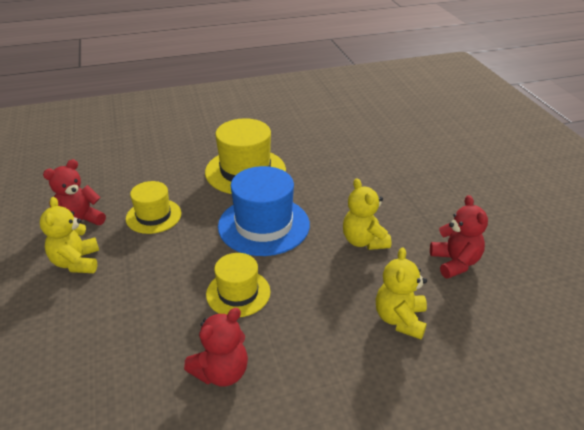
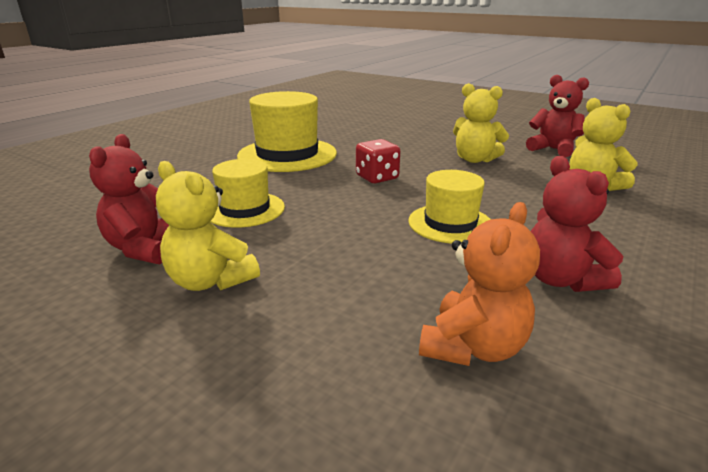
camera: 40 degrees left, 10 degrees down
(115, 375) = (473, 347): none -> orange teddy bear
(221, 372) = (561, 279): red teddy bear -> red teddy bear turned 150 degrees clockwise
(263, 225) = (377, 178): blue hat -> red dice

